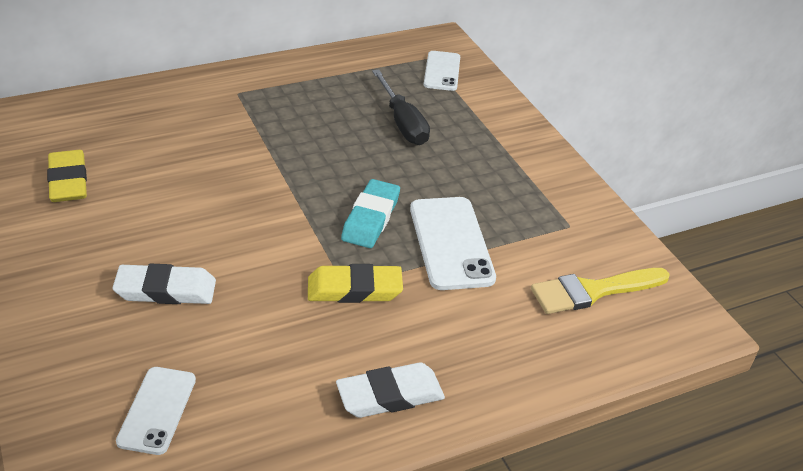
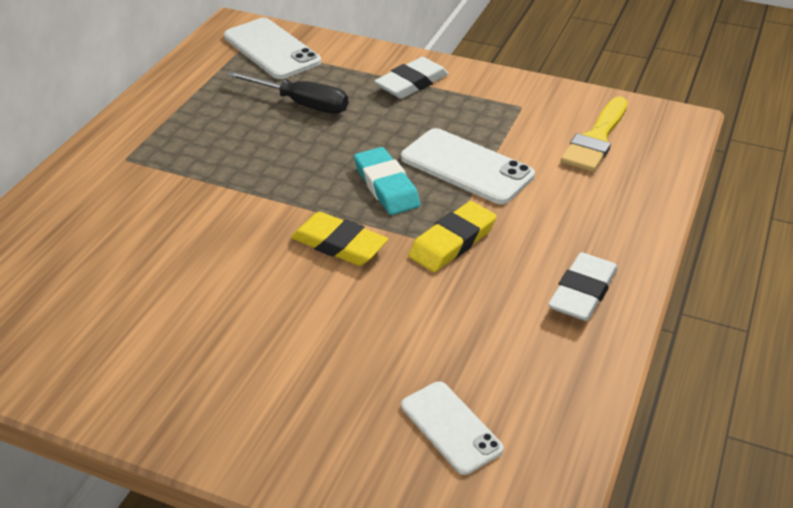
camera: 40 degrees left, 0 degrees up
(68, 181) = (84, 323): yellow eraser -> yellow eraser (339, 244)
(166, 290) = (316, 343): white eraser -> white eraser (412, 83)
(442, 71) = (272, 49): white phone -> white phone, size x1.56

